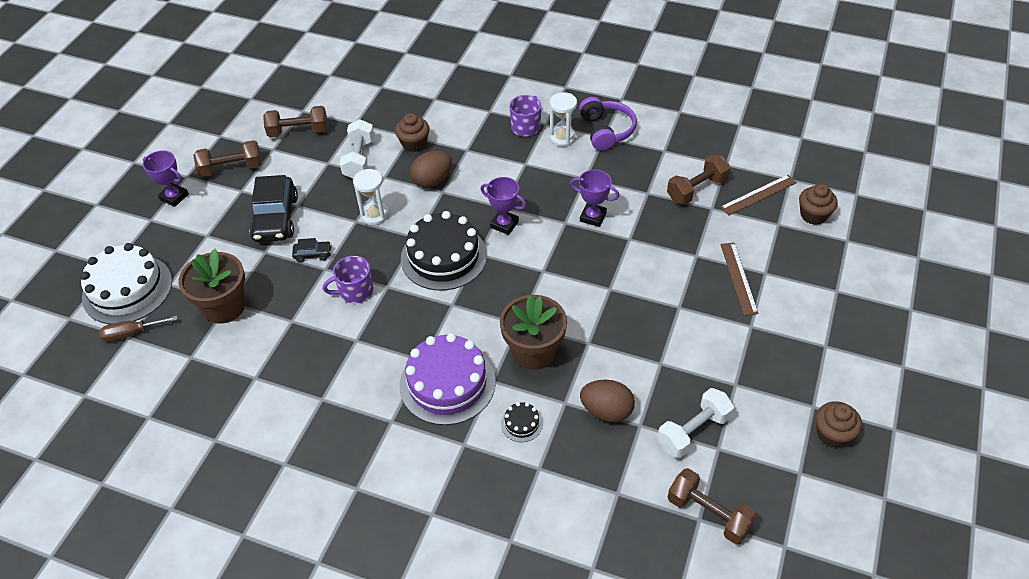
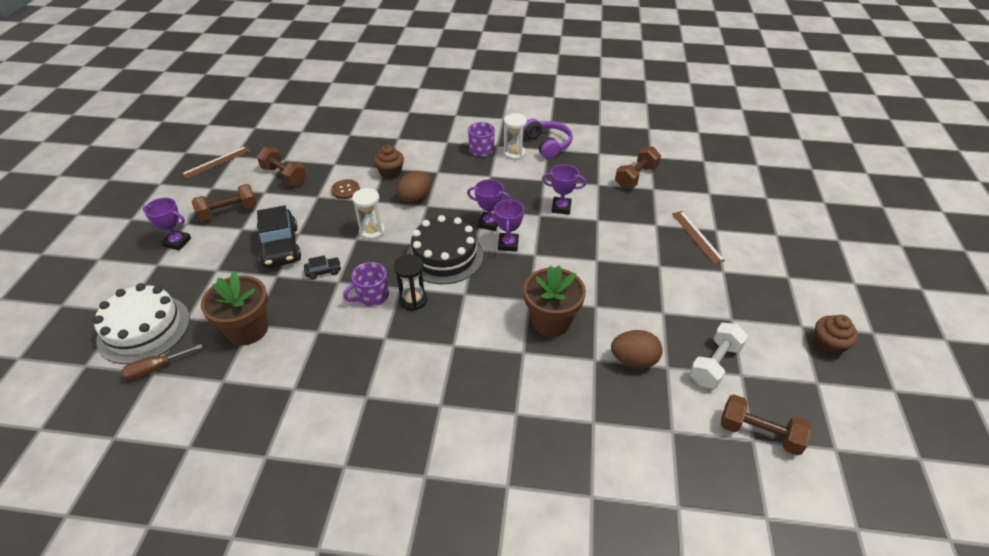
camera: 15 degrees left, 5 degrees down
(298, 132) = (284, 176): brown dumbbell -> brown dumbbell turned 60 degrees clockwise
(359, 159) = (345, 190): white dumbbell -> brown button
(396, 303) = (413, 300): none -> black hourglass
(447, 383) = (482, 361): purple cake -> none
(517, 253) = (508, 244): none -> purple trophy
(522, 423) = (563, 385): black cake -> none
(758, 195) = (685, 174): brown ruler -> brown ruler (216, 162)
(813, 215) = (733, 183): brown cupcake -> none

